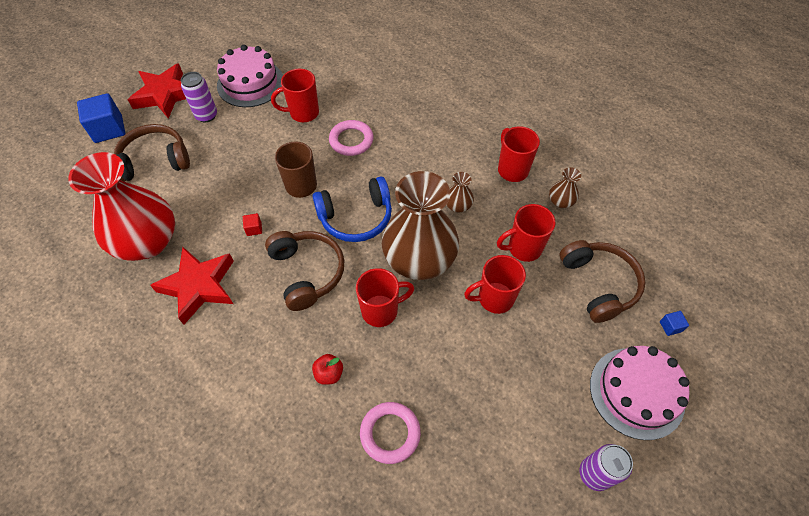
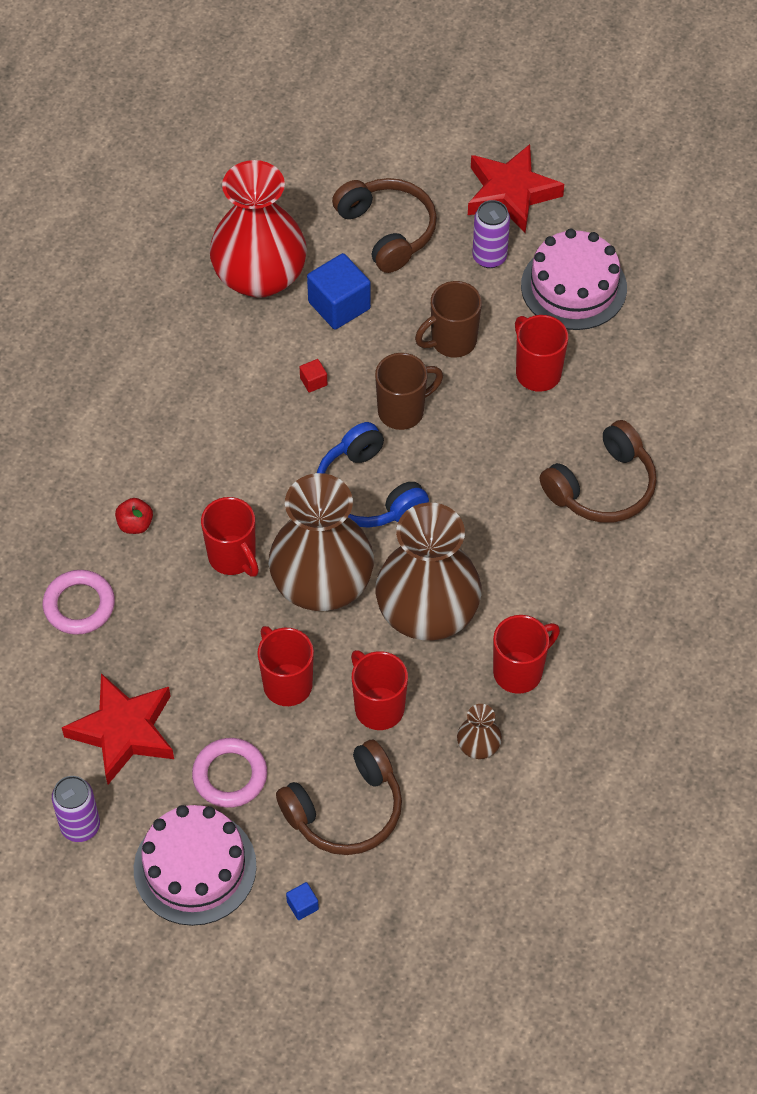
camera: 75 degrees right, 0 degrees up
(108, 129) = (424, 157): blue cube -> blue cube (339, 305)
(199, 286) = (213, 353): red star -> red star (124, 731)
(260, 148) = (452, 341): none -> brown mug
(307, 272) = (265, 461): brown headphones -> brown headphones (602, 487)
(351, 140) = (505, 449): pink ring -> pink ring (230, 775)
(458, 206) = (427, 612): brown vase -> brown vase, size x2.43

